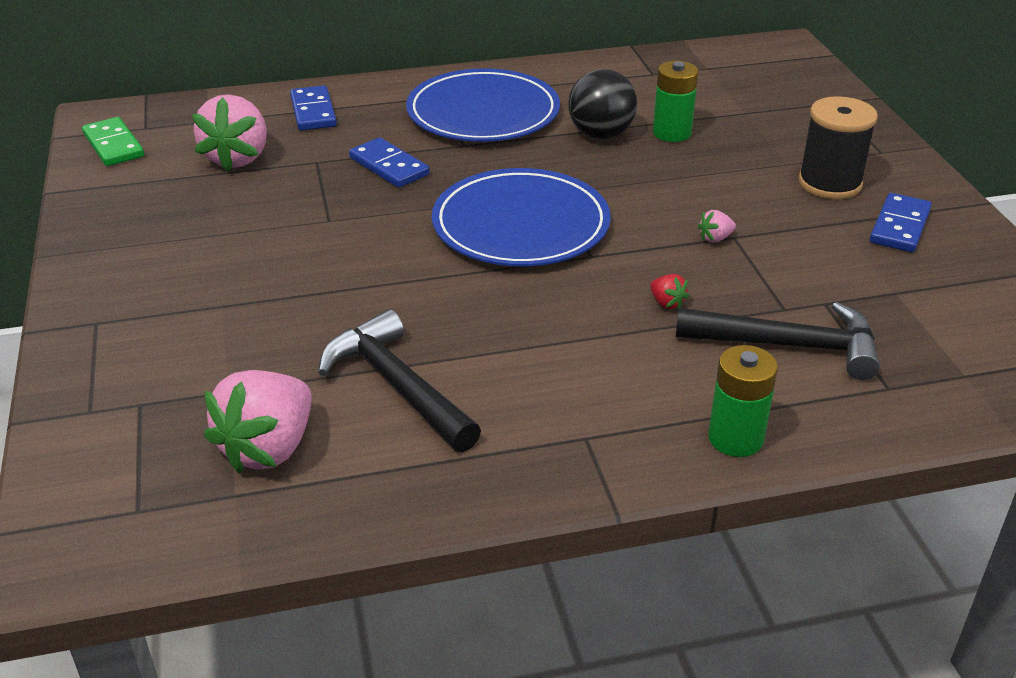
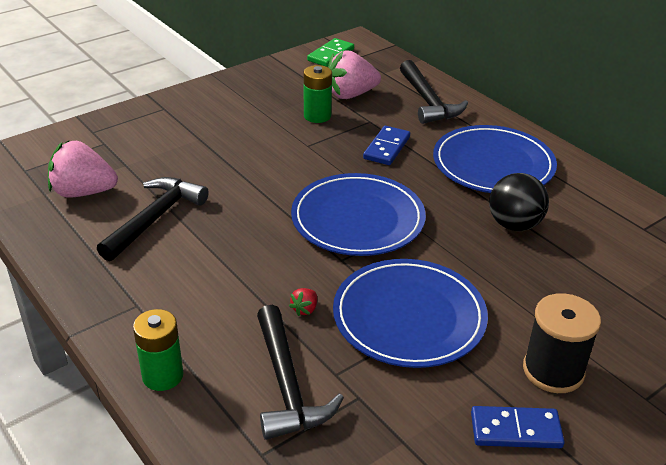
camera: 65 degrees right, 0 degrees up
(313, 112) = (428, 101): blue domino -> black hammer
(672, 133) = (552, 260): green battery -> green battery (317, 116)
(715, 238) = (409, 317): pink strawberry -> blue plate

